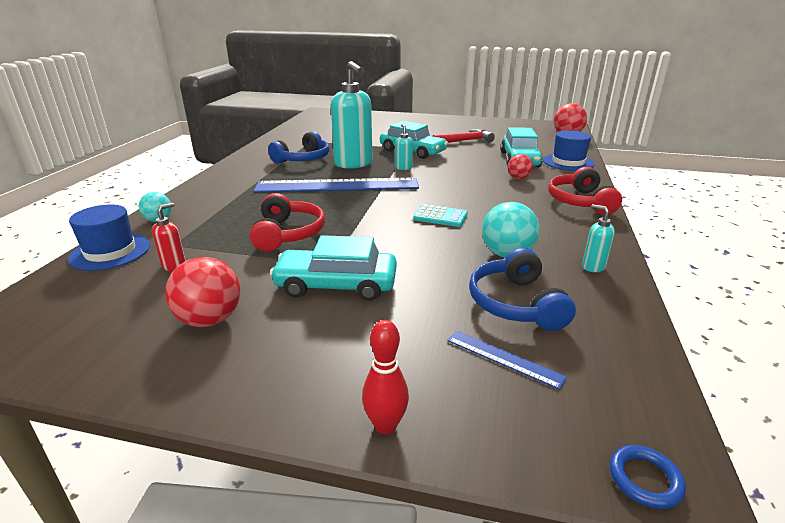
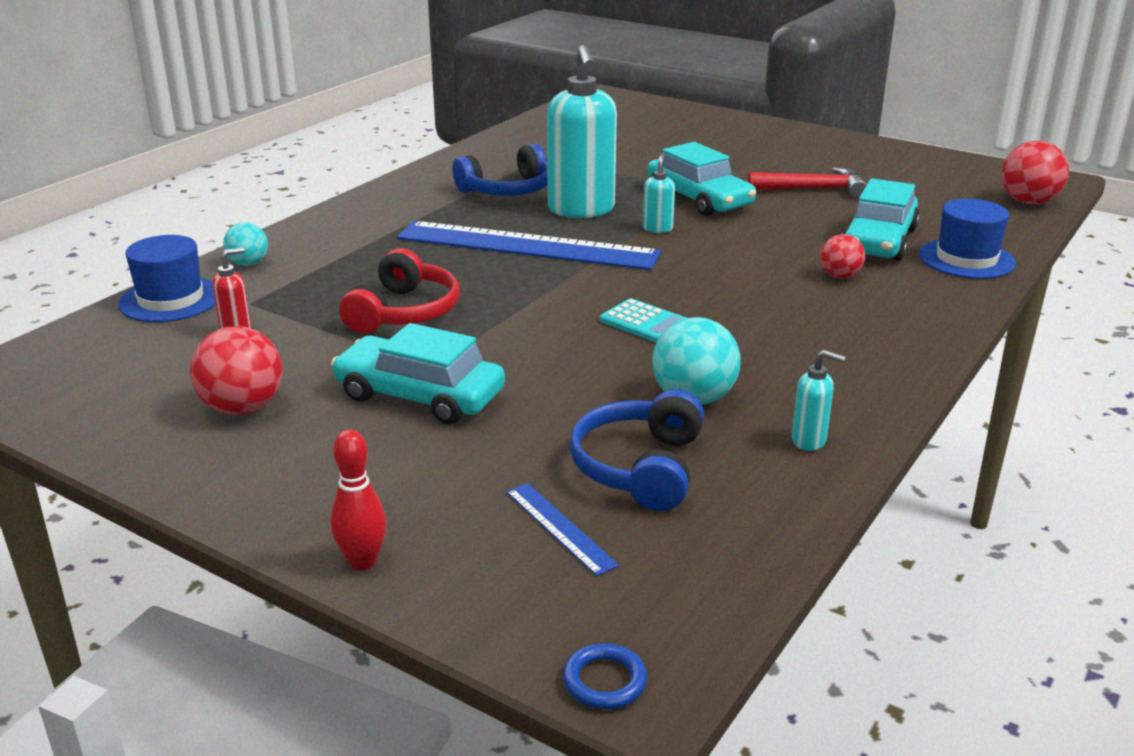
camera: 20 degrees right, 0 degrees up
(580, 202) = (905, 336): red headphones -> none
(593, 267) = (809, 441): turquoise soap dispenser -> turquoise soap dispenser turned 135 degrees clockwise

